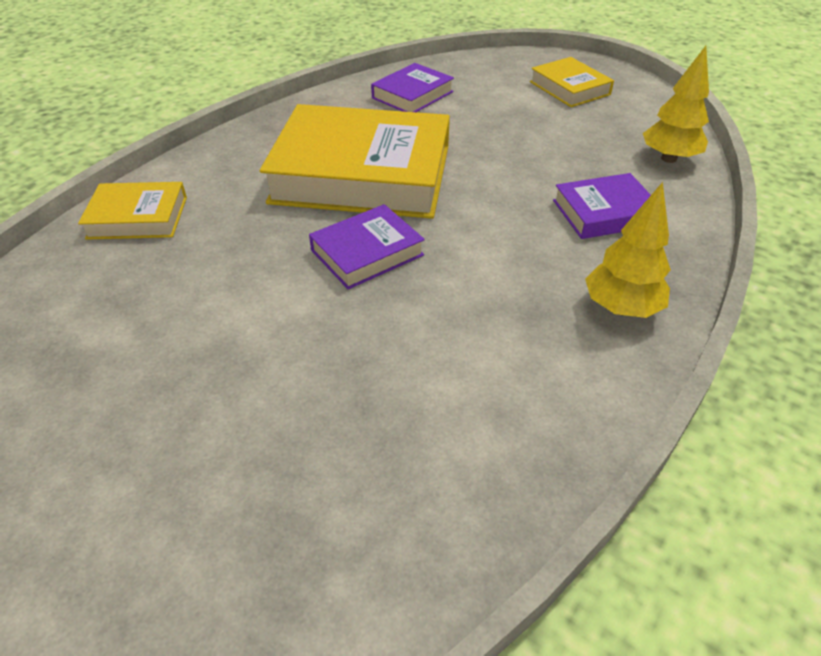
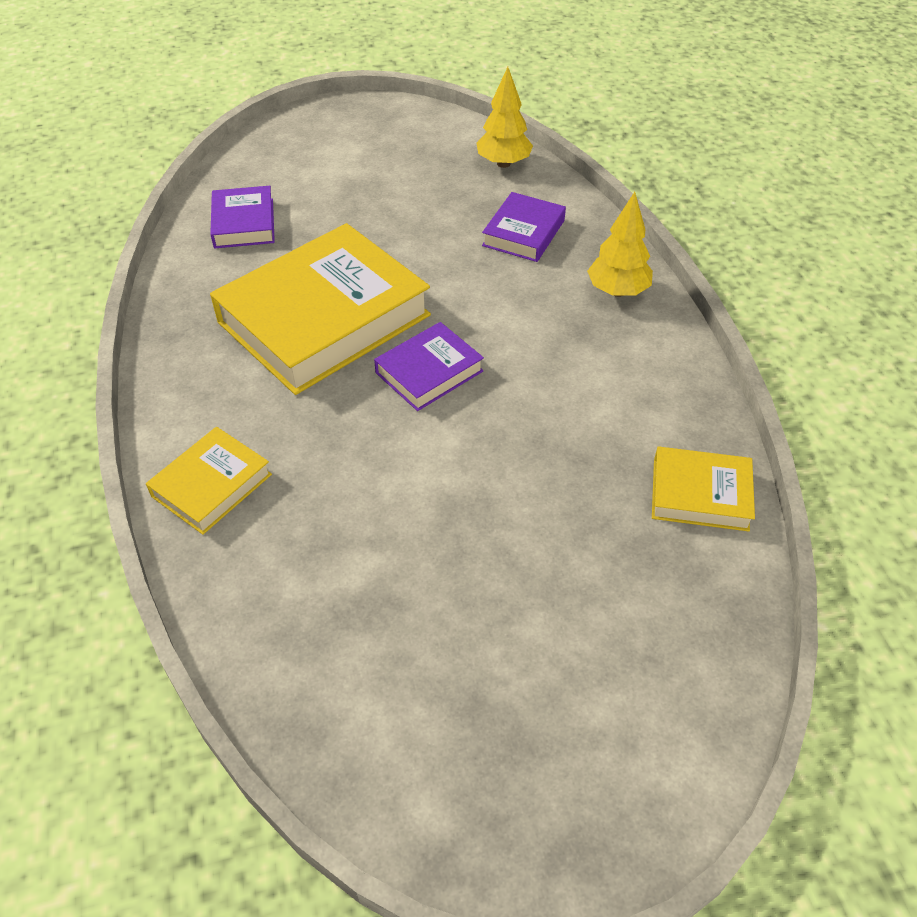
camera: 50 degrees left, 5 degrees up
(367, 252) = (429, 372): purple book -> purple book turned 45 degrees clockwise
(569, 88) = (356, 141): yellow book -> yellow book (700, 494)

